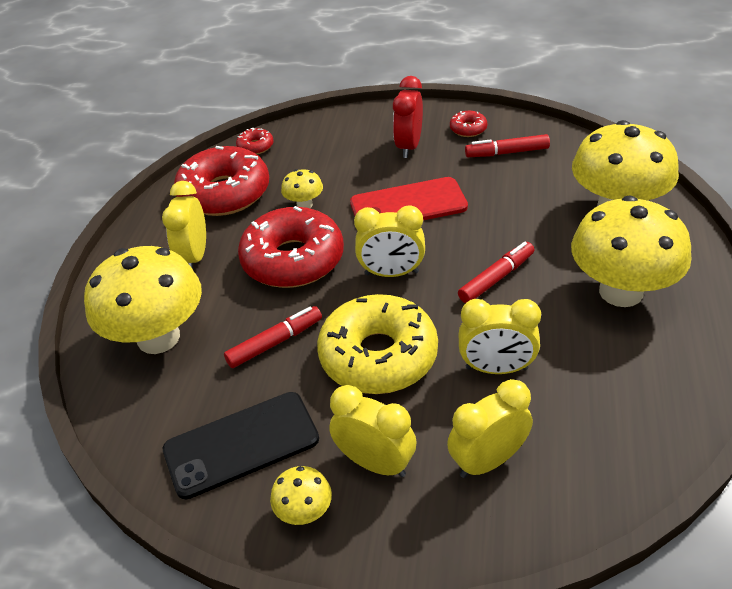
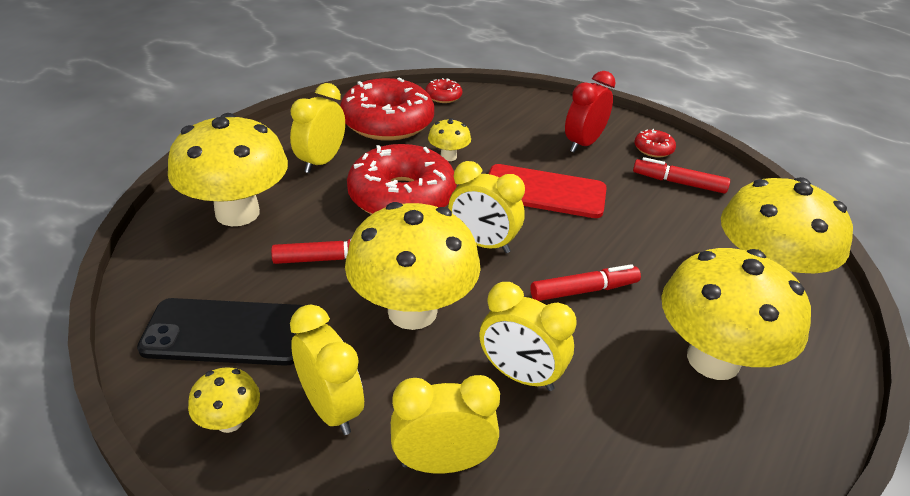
camera: 20 degrees right, 5 degrees down
(378, 356) = (412, 311): yellow donut -> yellow mushroom

